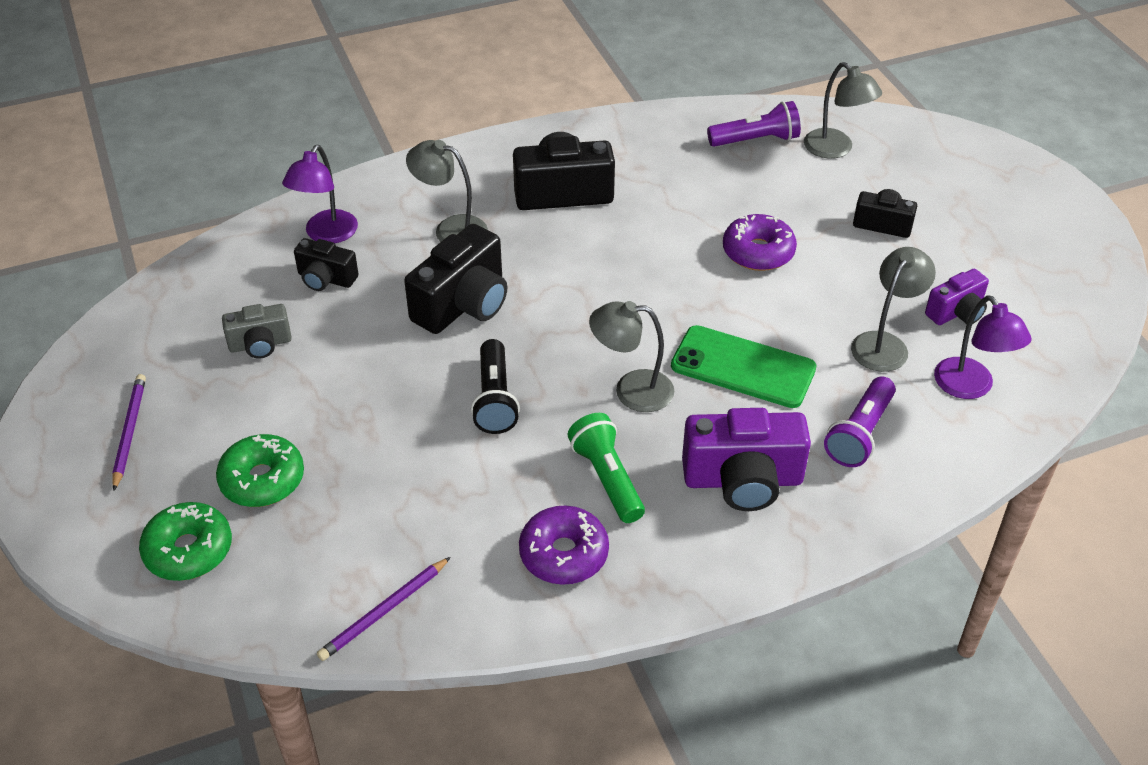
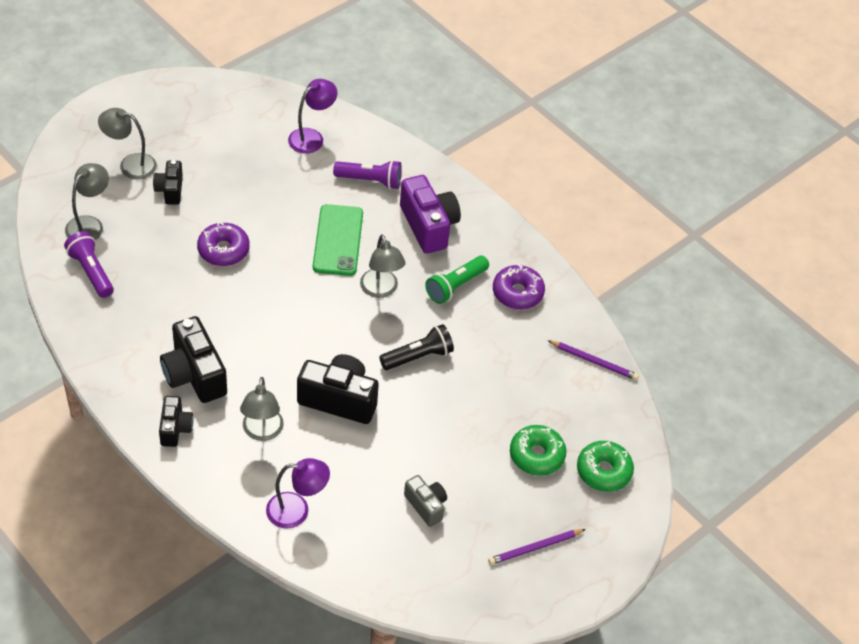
camera: 115 degrees left, 5 degrees up
(326, 279) = (345, 492): black camera -> black camera (175, 428)
(885, 344) = (289, 177): grey lamp -> grey lamp (130, 164)
(956, 312) = (247, 147): purple camera -> none

